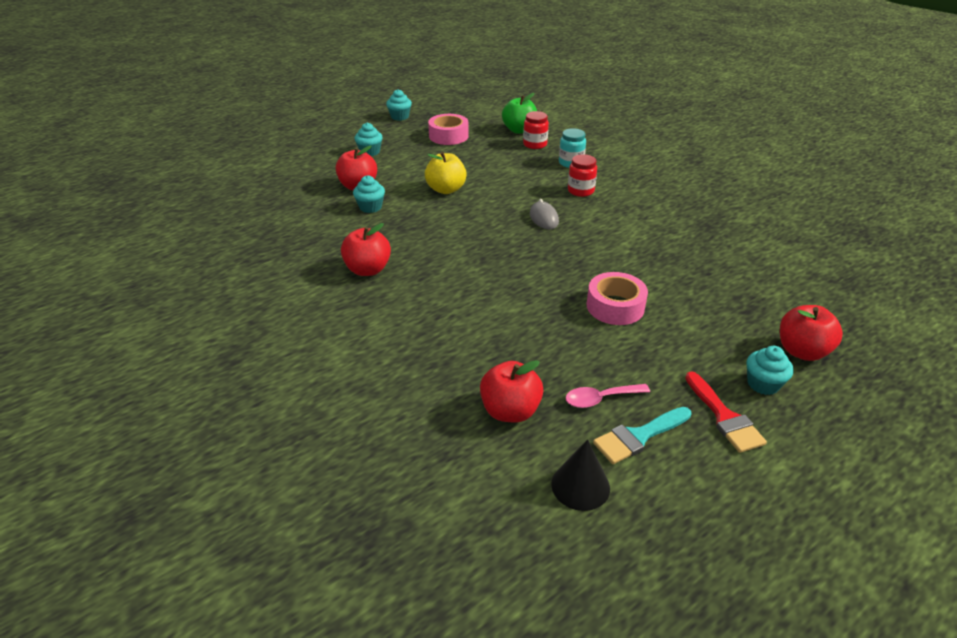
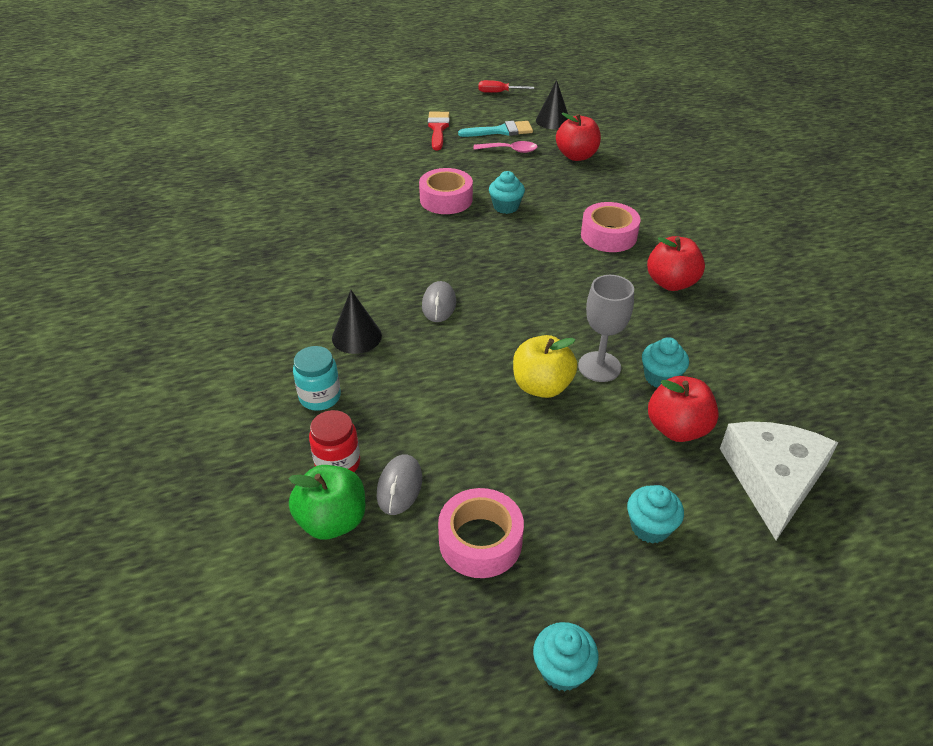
camera: 160 degrees left, 5 degrees up
(304, 177) = (773, 479): none -> white cheese
(412, 205) = (599, 367): none -> grey goblet
(434, 302) = (608, 235): none -> pink tape
(498, 143) = (399, 486): none -> grey mouse
(580, 191) = (356, 336): red jar -> black cone
(718, 548) = (499, 92): none -> red screwdriver
(763, 384) = (392, 137): turquoise cupcake -> turquoise cupcake (506, 207)
(802, 351) = (340, 146): red apple -> none

